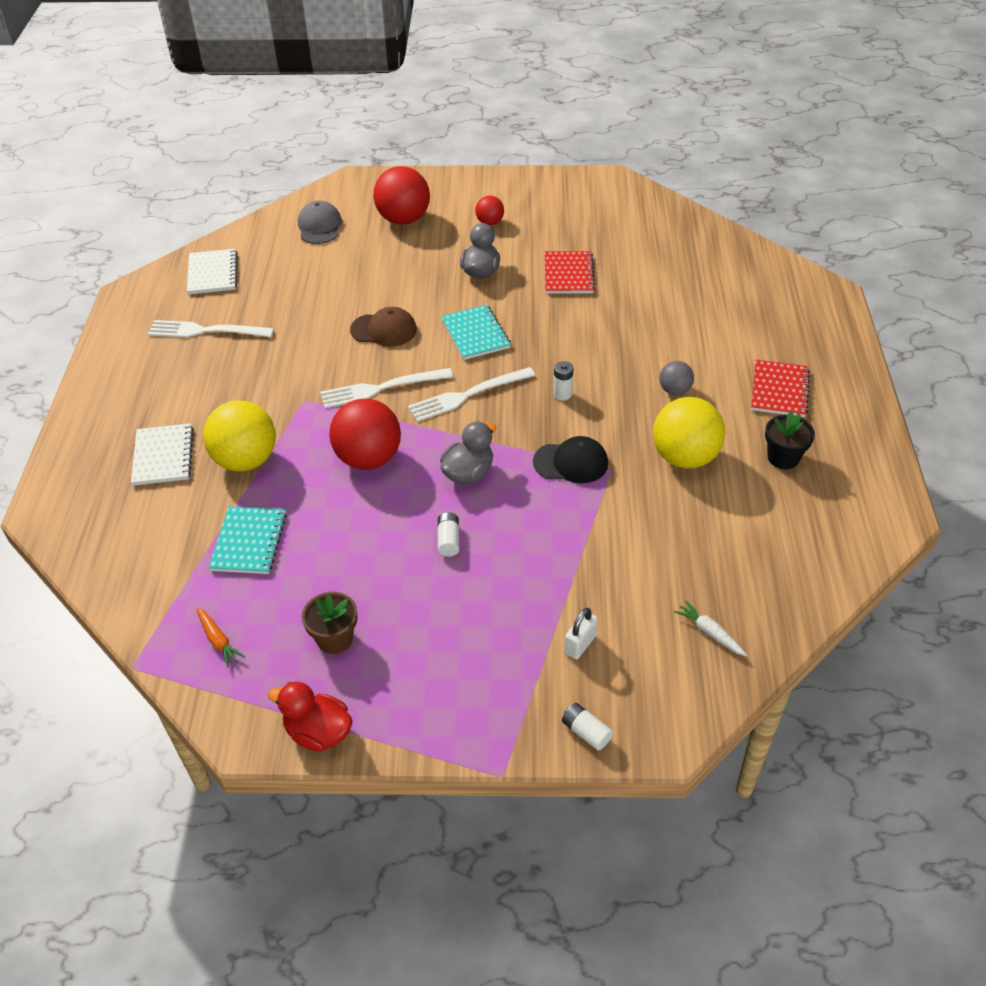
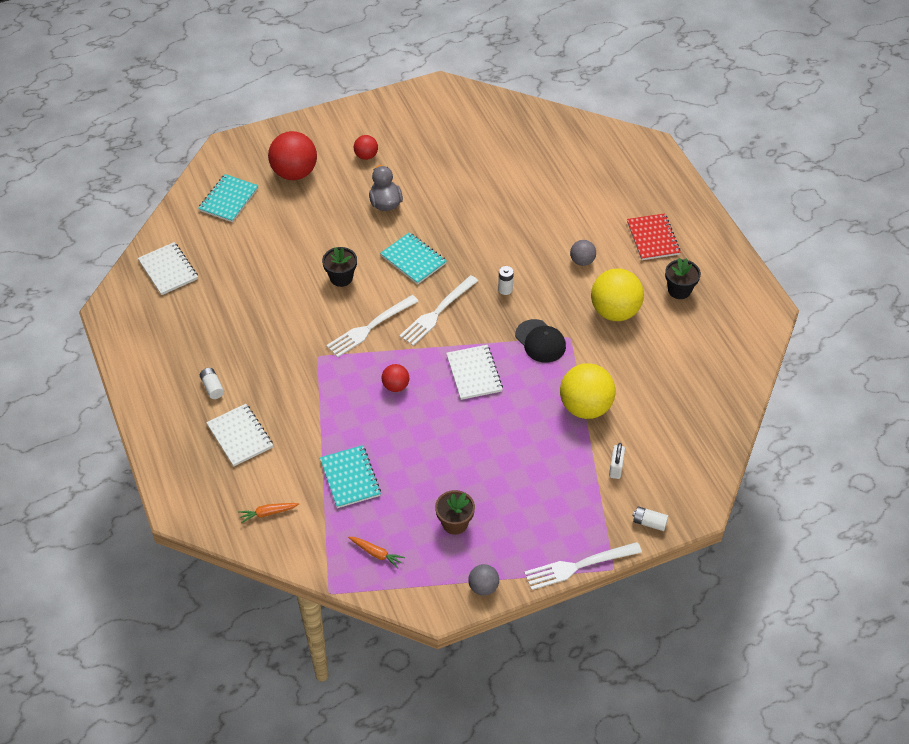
camera: 25 degrees left, 5 degrees up
(132, 549) = (268, 513): none -> orange carrot
(205, 331) = (199, 323): white fork -> white fork (577, 566)
(246, 460) = (305, 418): yellow ball -> yellow ball (585, 407)
(318, 733) = (483, 587): red duck -> grey ball
(319, 226) = (228, 199): grey cap -> turquoise notebook
(368, 458) = (395, 386): red ball -> red ball, size x0.51
(384, 330) = (341, 278): brown cap -> black flower pot
(448, 540) = (489, 427): white battery -> white battery (212, 387)
(468, 473) = (474, 373): grey duck -> white notebook
(568, 274) = (454, 186): red notebook -> none
(571, 462) = (540, 341): black cap -> black cap turned 75 degrees clockwise
(710, 633) = (691, 431): white carrot -> none

